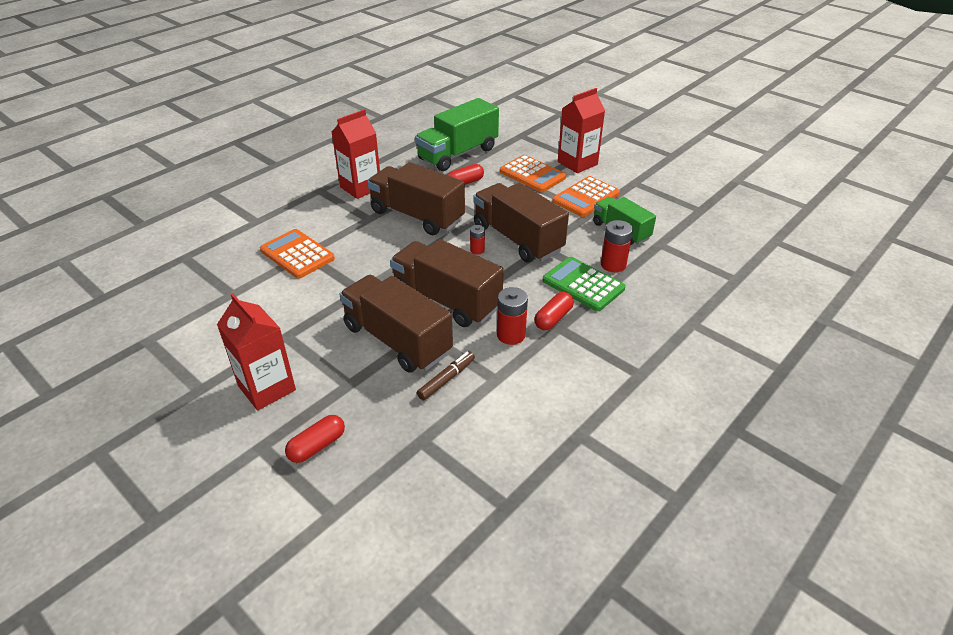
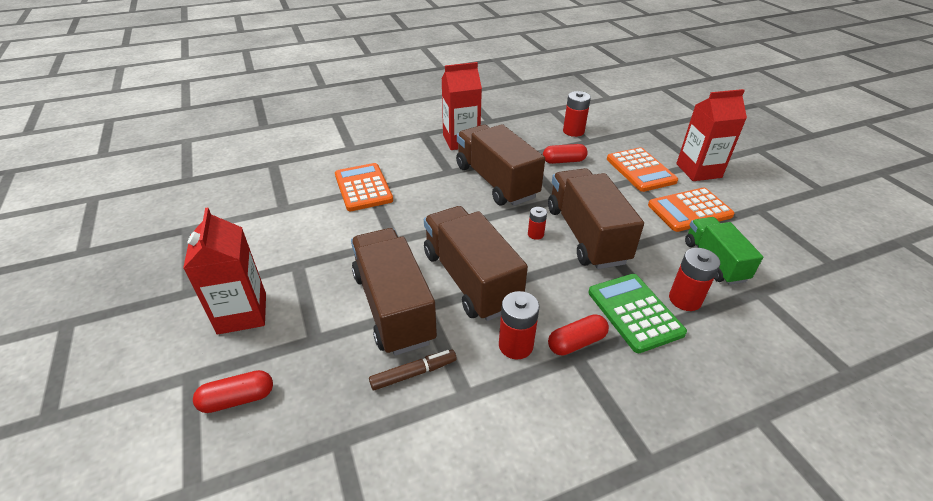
camera: 25 degrees right, 0 degrees up
(458, 154) = (573, 131): green truck -> red battery

